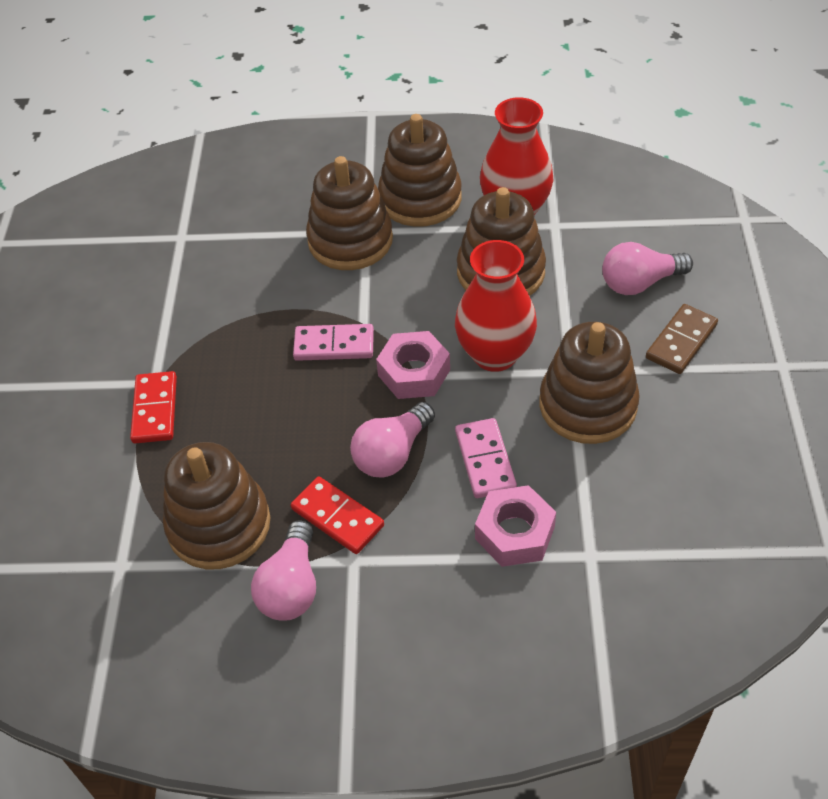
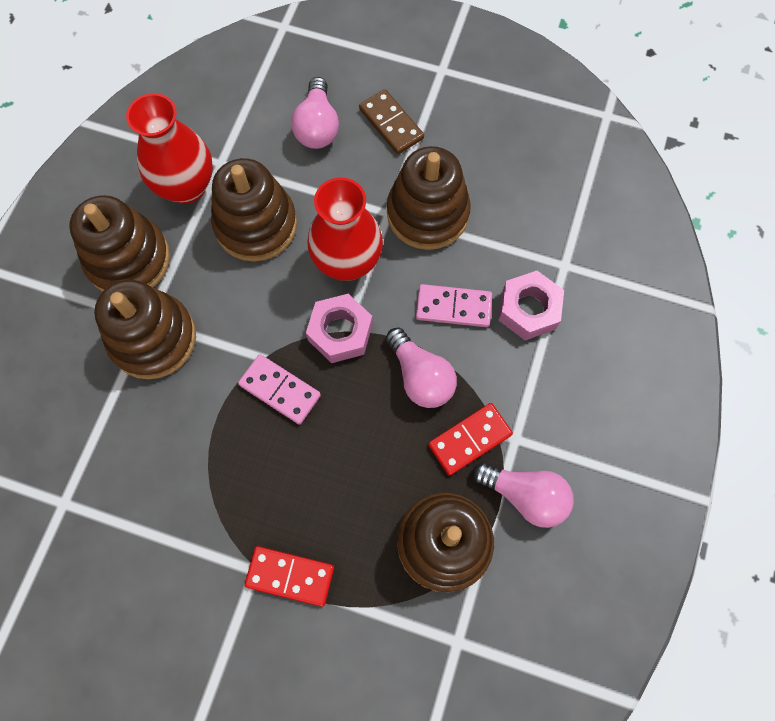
camera: 75 degrees left, 20 degrees up
(334, 345) = (280, 390): pink domino -> pink domino turned 75 degrees counterclockwise

